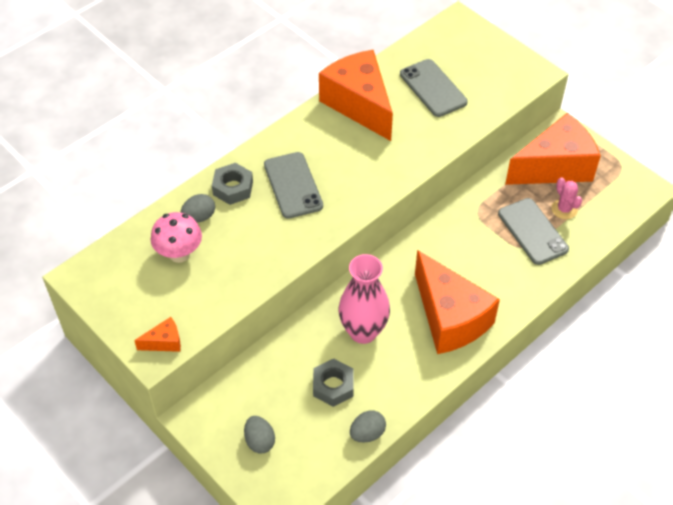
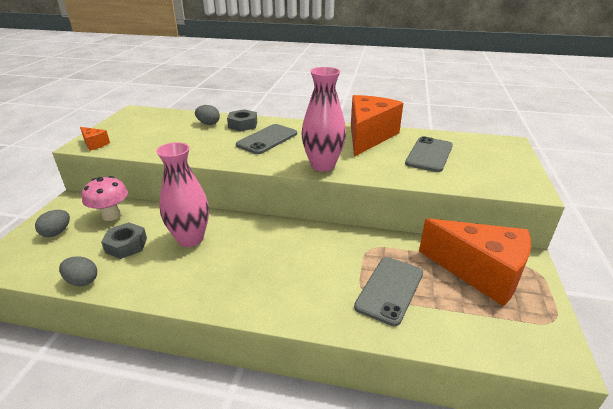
camera: 55 degrees right, 20 degrees down
(179, 254) = (173, 127): pink mushroom -> pink mushroom (111, 215)
(389, 173) = (322, 165): none -> pink vase
(450, 318) = (240, 278): orange cheese -> none
(564, 209) = (442, 300): pink cactus -> none

